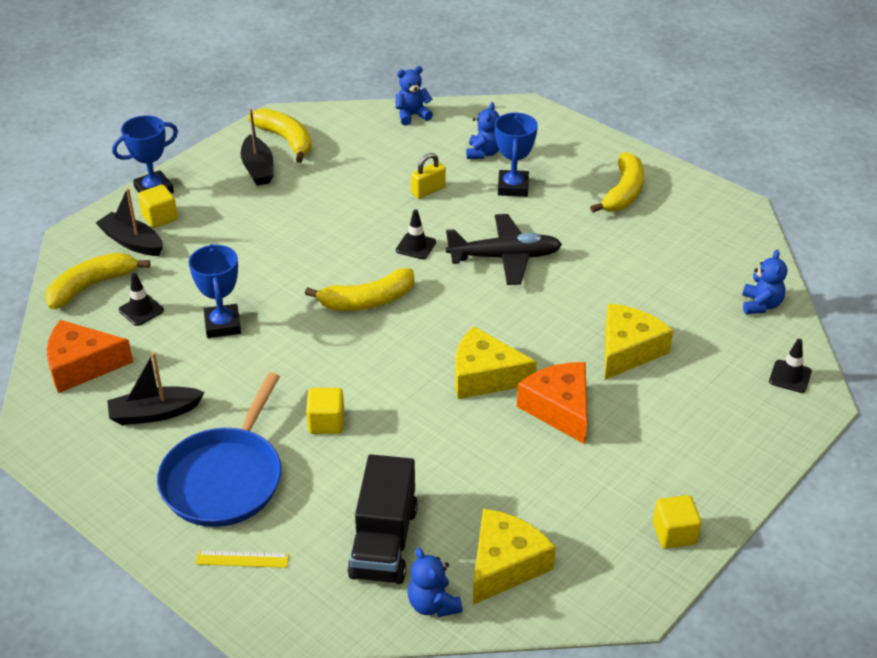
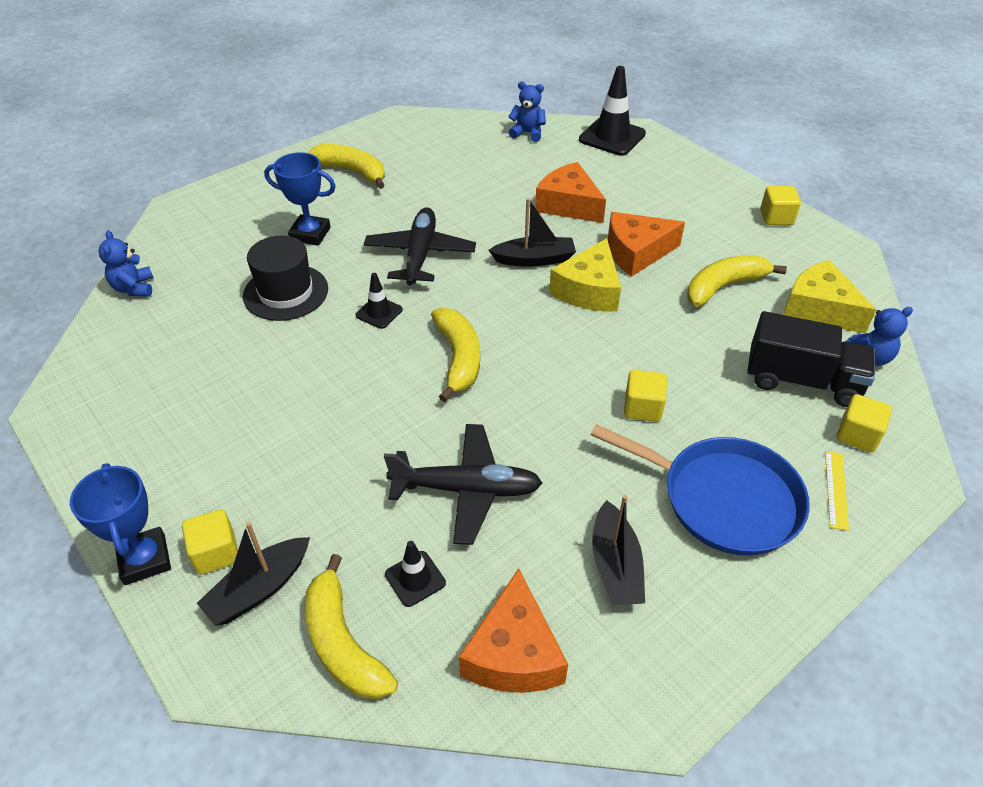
camera: 80 degrees left, 5 degrees up
(222, 325) = (467, 490): blue trophy -> black plane
(258, 168) = (159, 437): black boat -> black boat (534, 259)
(286, 140) = (111, 404): yellow banana -> yellow banana (724, 287)
(313, 582) = (857, 435): none -> yellow cube
(428, 191) = (286, 292): yellow padlock -> black hat
(483, 153) = (240, 245): blue teddy bear -> none
(628, 350) = (568, 205): yellow cheese -> orange cheese
(790, 376) = (612, 137): black traffic cone -> black traffic cone, size x1.85

